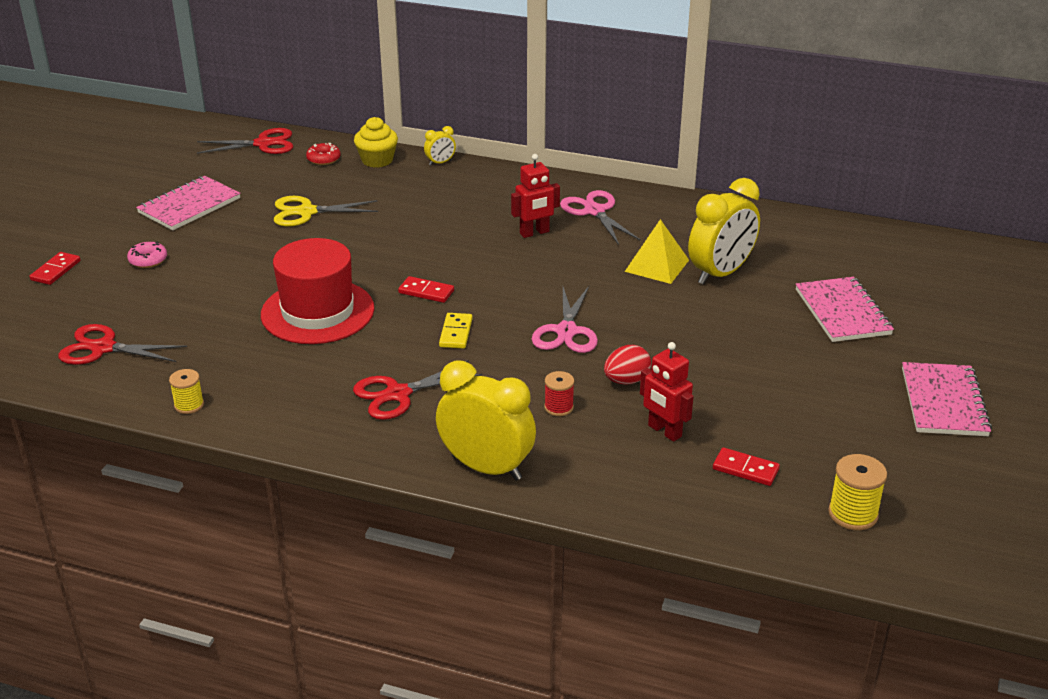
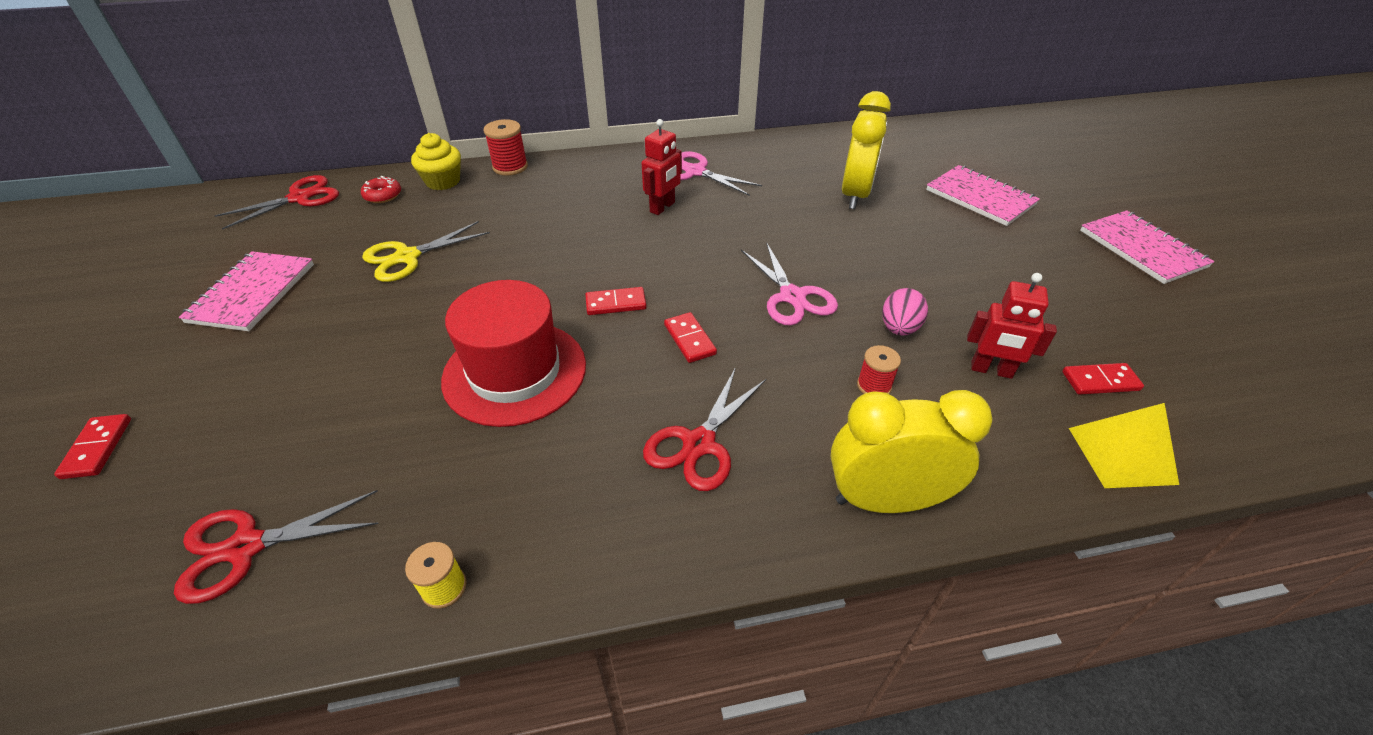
camera: 30 degrees left, 10 degrees up
(148, 260) = (238, 383): pink donut -> none
(440, 163) = (510, 167): yellow clock -> red spool
(456, 333) = (690, 339): yellow domino -> red domino
(626, 381) = (899, 328): red egg -> pink egg
(657, 265) = (798, 204): yellow pyramid -> yellow pyramid (1121, 455)
(853, 514) = (1230, 389): yellow spool -> none

